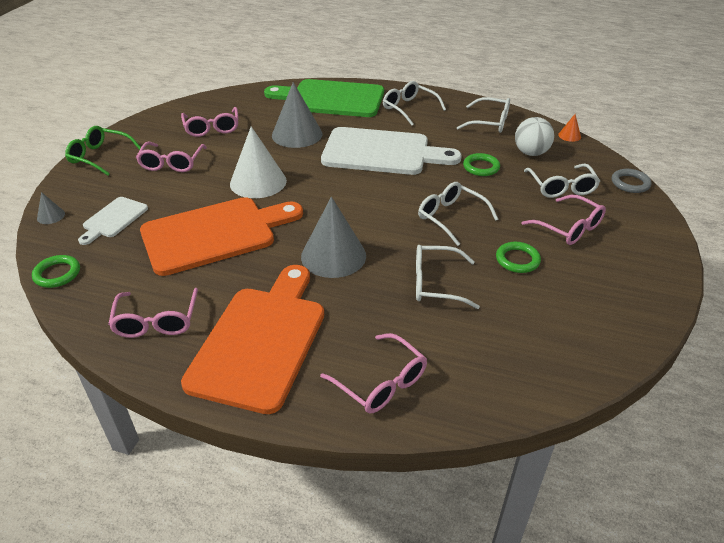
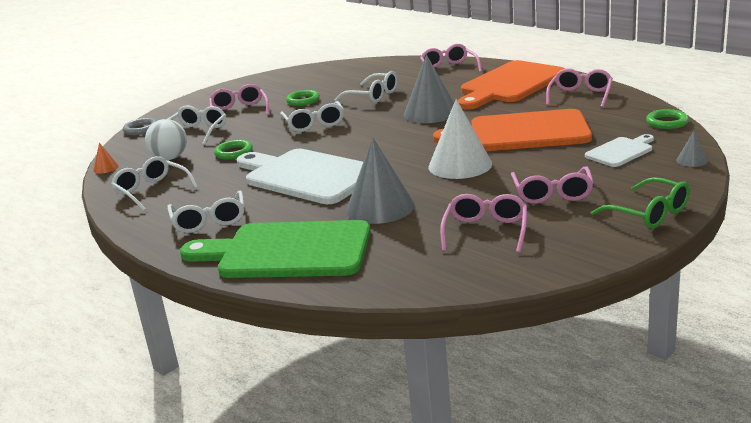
camera: 150 degrees left, 15 degrees down
(171, 163) = (552, 194): pink glasses -> pink glasses turned 150 degrees clockwise
(331, 99) = (287, 251): green cutting board -> green cutting board turned 150 degrees clockwise

